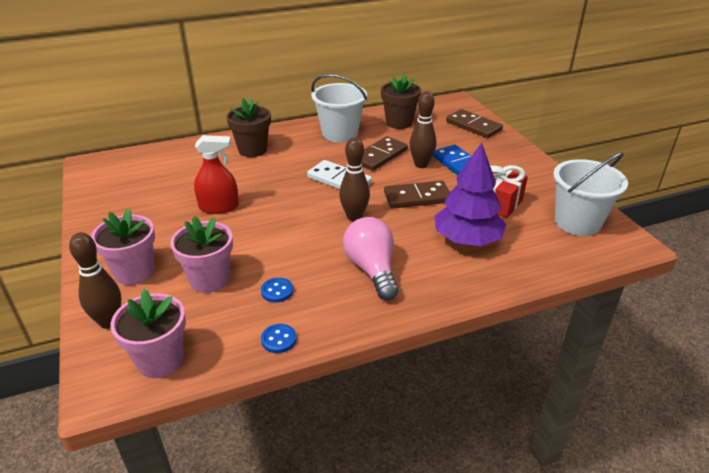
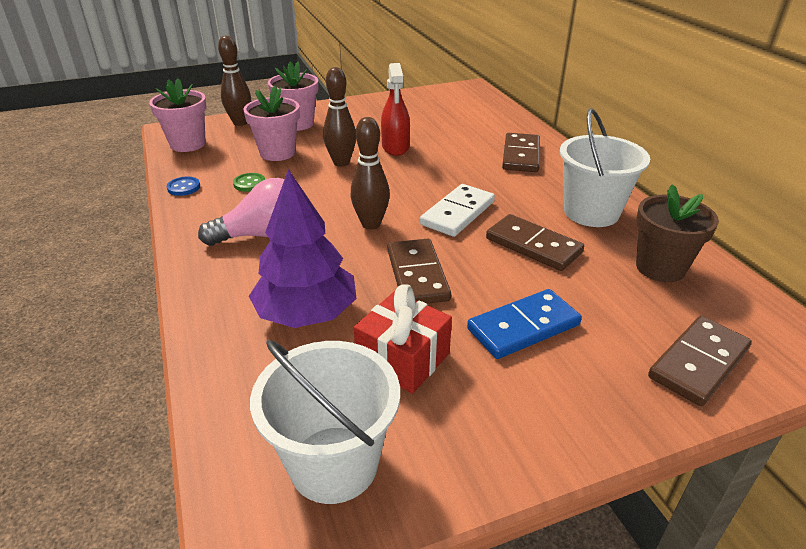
camera: 90 degrees right, 0 degrees up
(252, 150) = (521, 155): brown flower pot -> brown domino
(277, 291) = (249, 183): blue button -> green button
(421, 165) = (516, 284): brown bowling pin -> brown bowling pin (341, 163)

